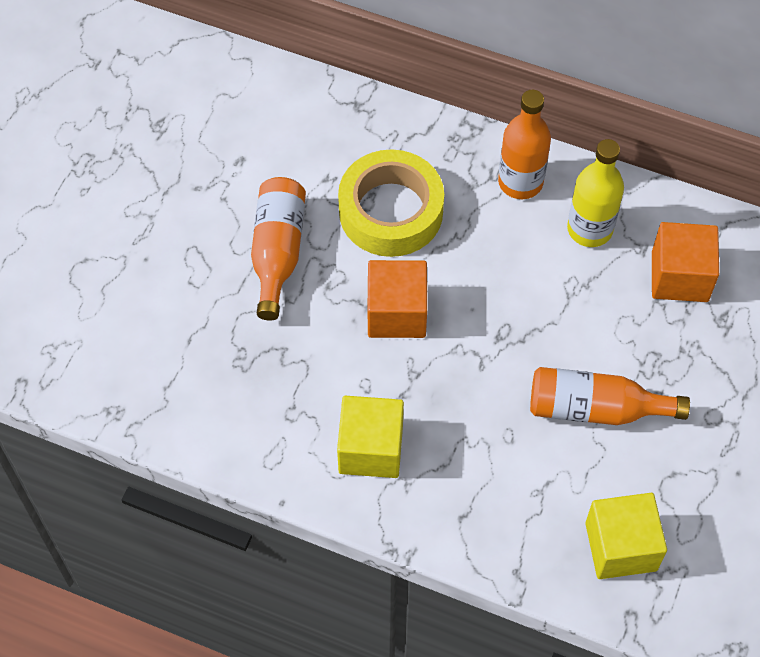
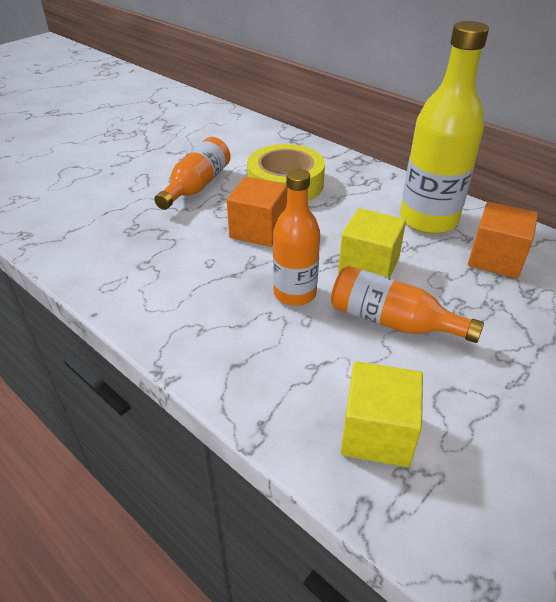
camera: 20 degrees right, 20 degrees down
(370, 449) = (187, 299): yellow cube -> yellow cube (368, 266)
(520, 182) = (385, 188): orange bottle -> orange bottle (294, 293)
(589, 229) = (428, 220): yellow bottle -> yellow bottle, size x1.58

